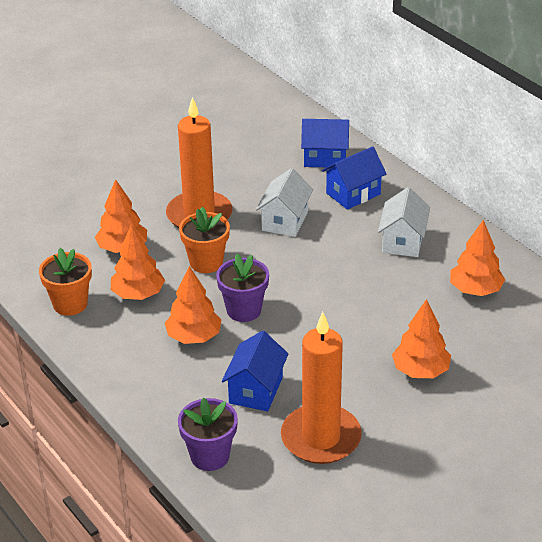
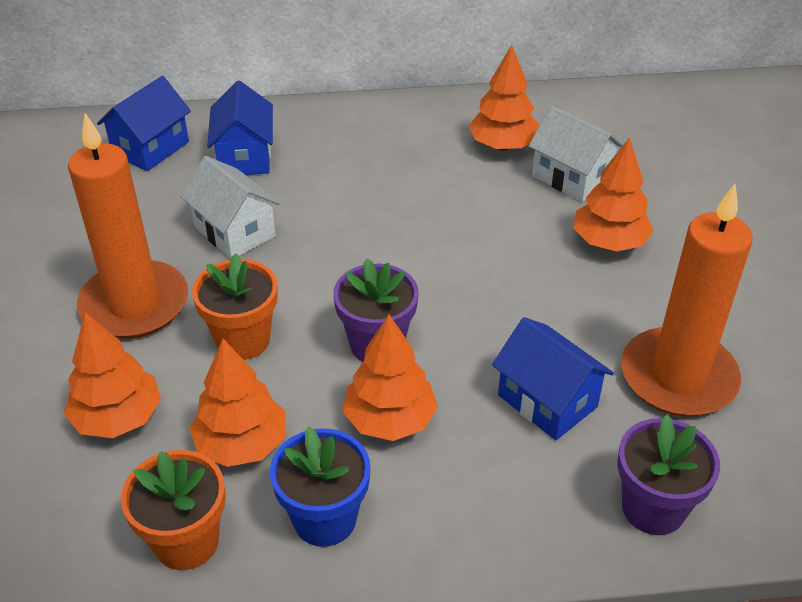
camera: 60 degrees left, 5 degrees up
(114, 341) = (325, 519): none -> blue flower pot
(403, 241) = (371, 158): white house -> white house (571, 177)

